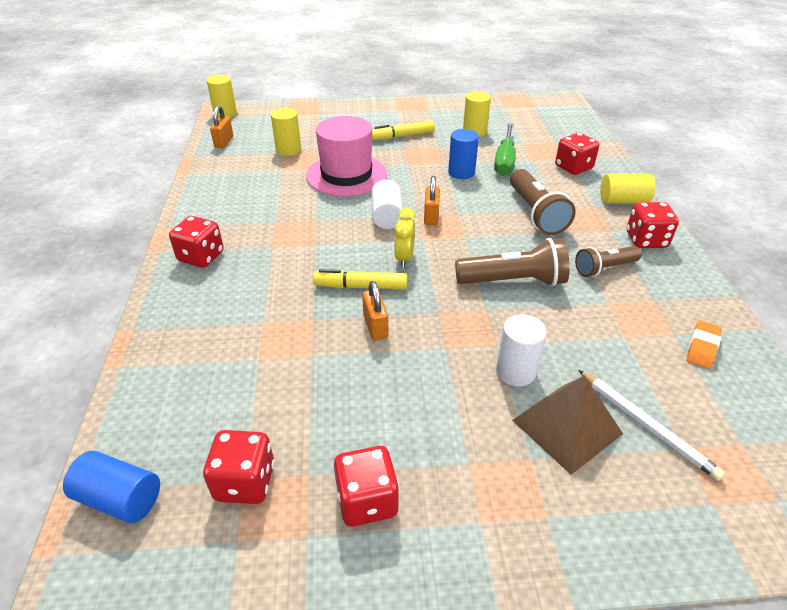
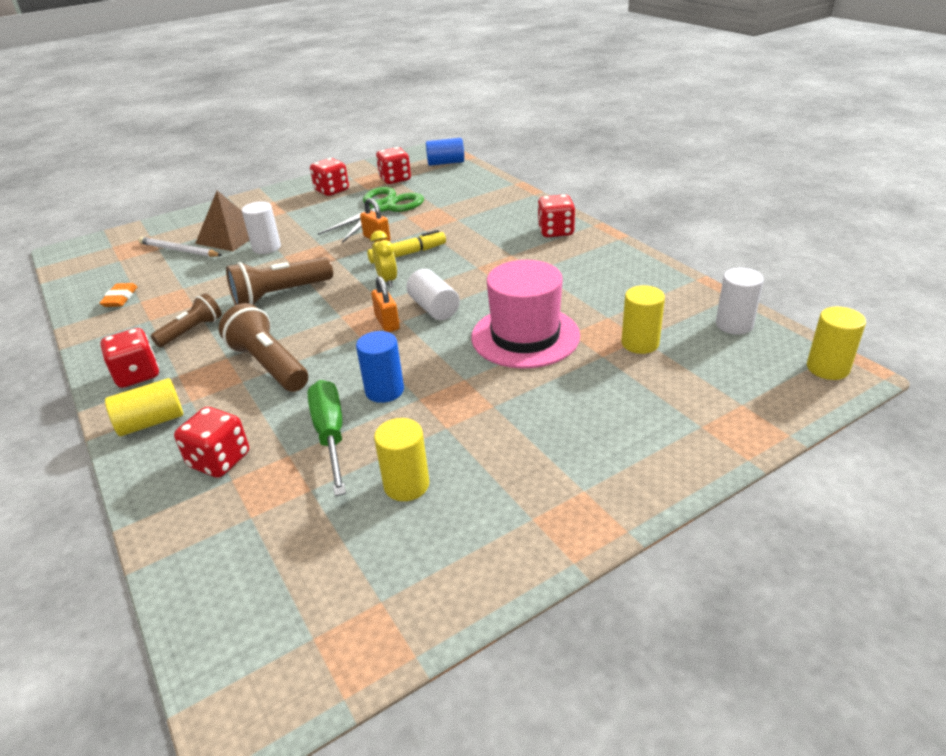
camera: 155 degrees right, 5 degrees down
(224, 142) = (734, 325): orange padlock -> white cylinder
(325, 394) = (383, 208): none -> green scissors
(402, 136) = (516, 427): yellow marker -> none

